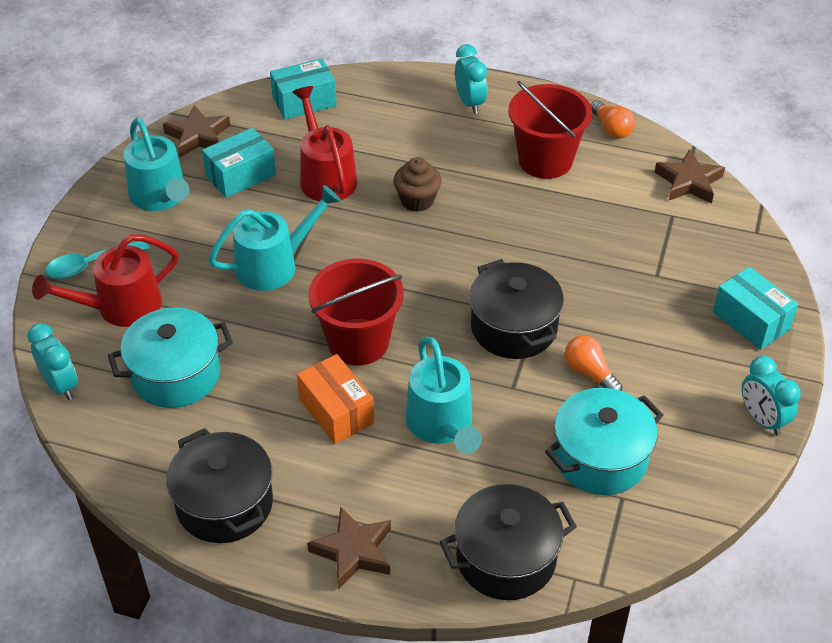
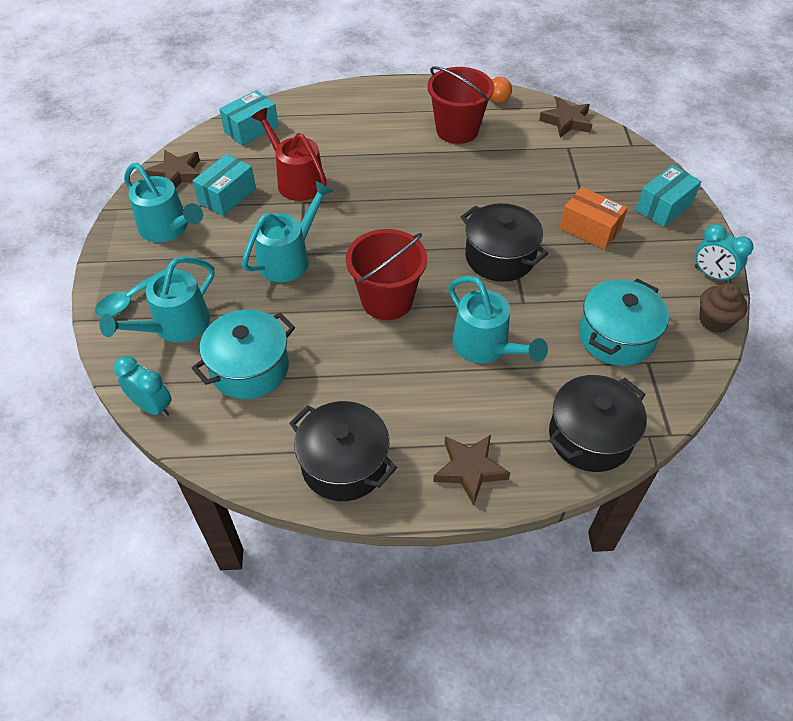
camera: 20 degrees left, 5 degrees up
(120, 307) = (175, 326): red watering can -> turquoise watering can
(336, 411) = (397, 360): orange box -> orange box (590, 229)
(417, 200) = (377, 181): brown cupcake -> brown cupcake (714, 320)
(470, 103) = (380, 102): turquoise clock -> none
(590, 373) = (573, 275): orange light bulb -> none
(751, 320) = (663, 207): turquoise box -> turquoise box turned 75 degrees counterclockwise

